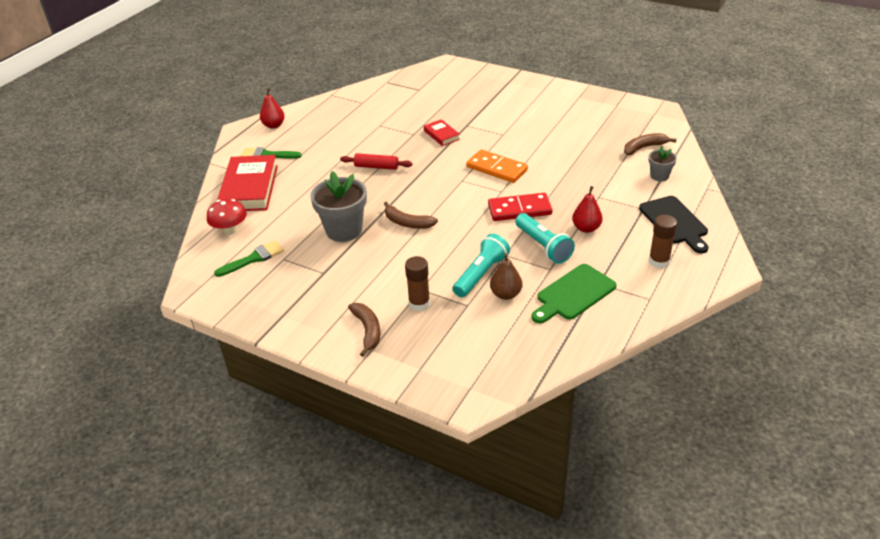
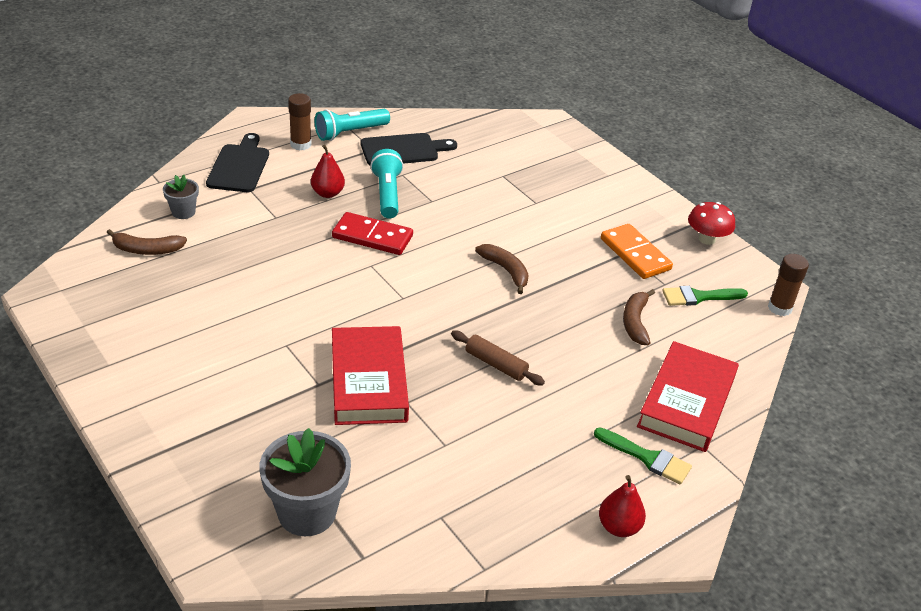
camera: 160 degrees left, 0 degrees up
(230, 230) = (722, 345): red mushroom -> red mushroom (707, 239)
(344, 230) = (583, 290): grey flower pot -> grey flower pot (307, 513)
(367, 330) = (604, 189): brown banana -> brown banana (635, 322)
(376, 167) = (496, 364): red rolling pin -> brown rolling pin
(419, 303) = (545, 192): brown glue stick -> brown glue stick (779, 308)
(441, 135) = (368, 381): red book -> red book, size x2.03
(481, 274) = (469, 193): turquoise flashlight -> turquoise flashlight (350, 133)
(496, 169) = (347, 296): orange domino -> orange domino (635, 254)
(506, 294) = (461, 171): brown pear -> none
(573, 294) = (403, 150): green cutting board -> black cutting board

